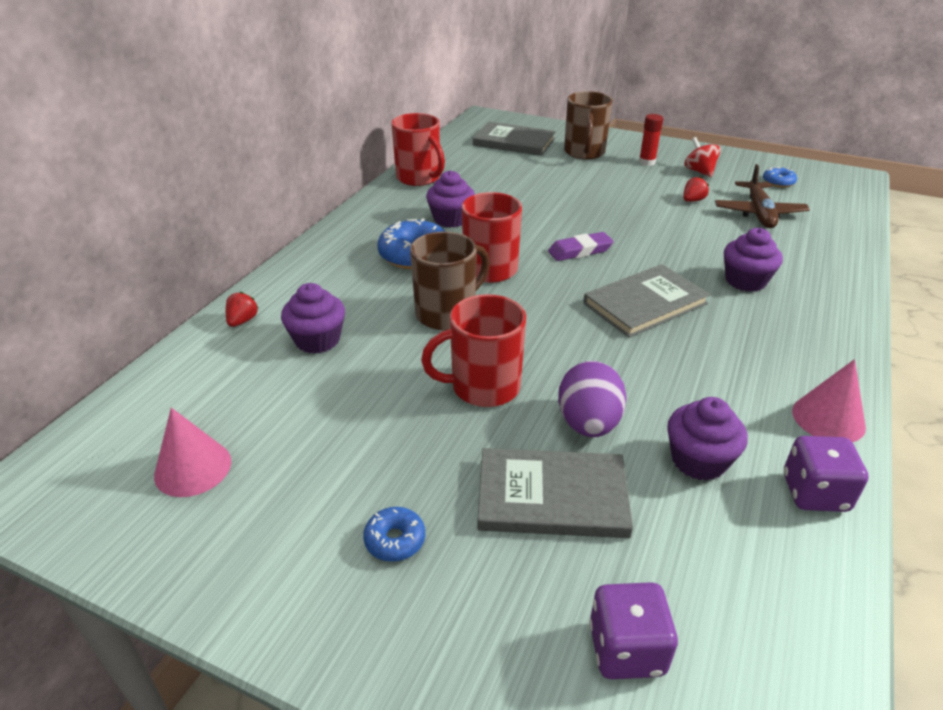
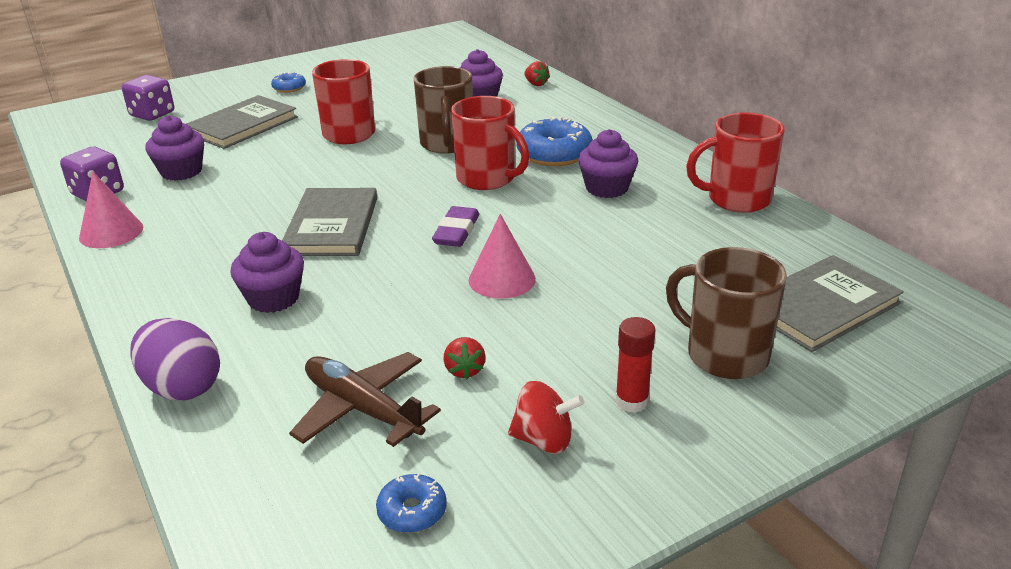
camera: 125 degrees right, 5 degrees down
(193, 468) = (411, 59): pink cone -> pink cone (502, 279)
(588, 424) = (265, 152): purple egg -> purple egg (182, 387)

